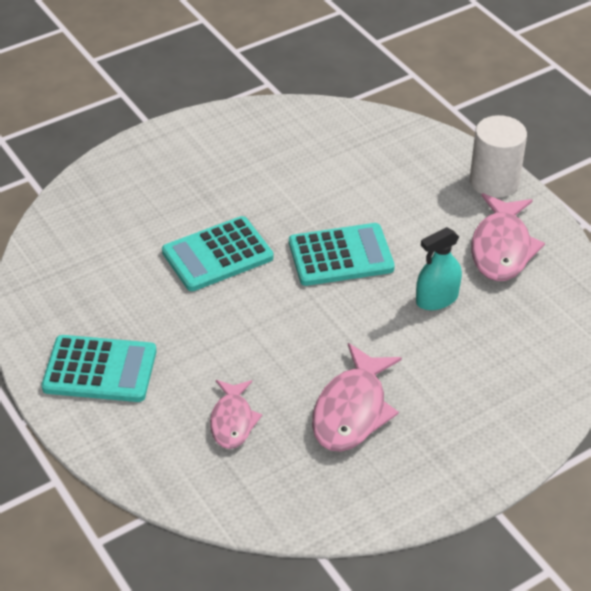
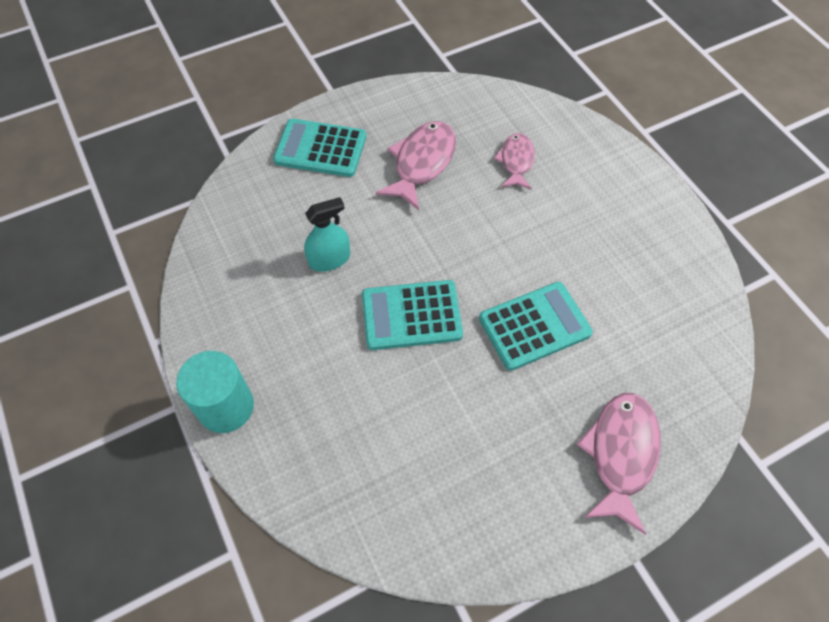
camera: 175 degrees left, 15 degrees up
(100, 370) = (629, 211): turquoise calculator -> turquoise calculator (320, 149)
(494, 181) = (226, 407): white cylinder -> turquoise cylinder
(501, 248) = (250, 313): pink fish -> pink fish (621, 454)

